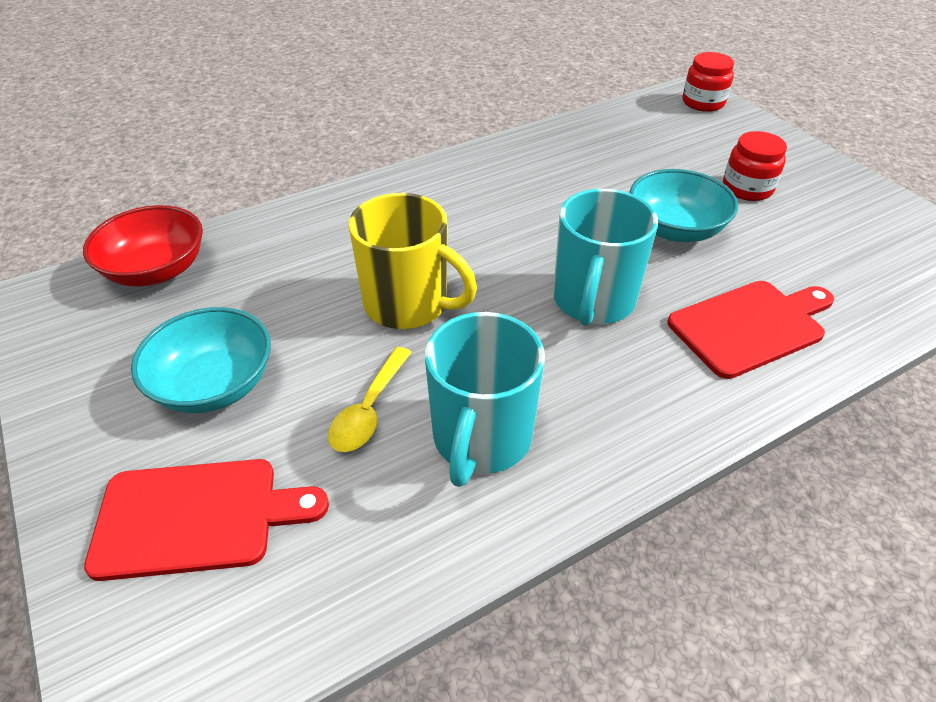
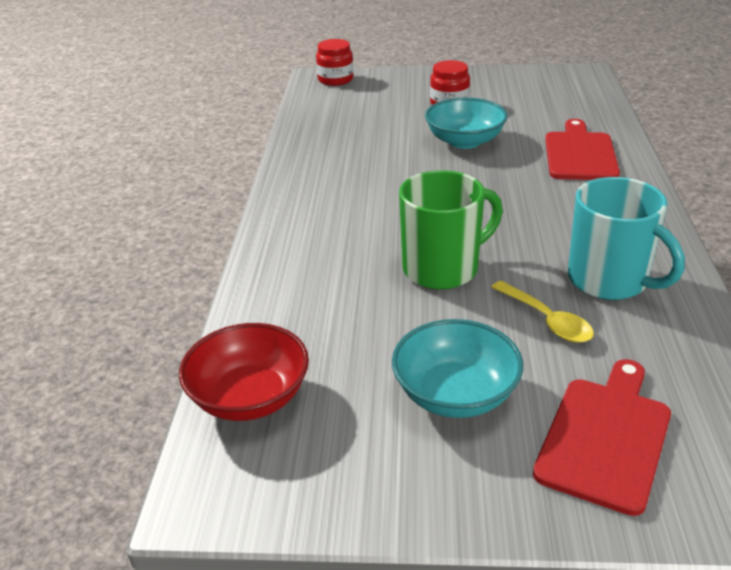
camera: 55 degrees left, 10 degrees down
(408, 305) = (443, 268): yellow mug -> green mug
(593, 301) = (509, 195): turquoise mug -> none

